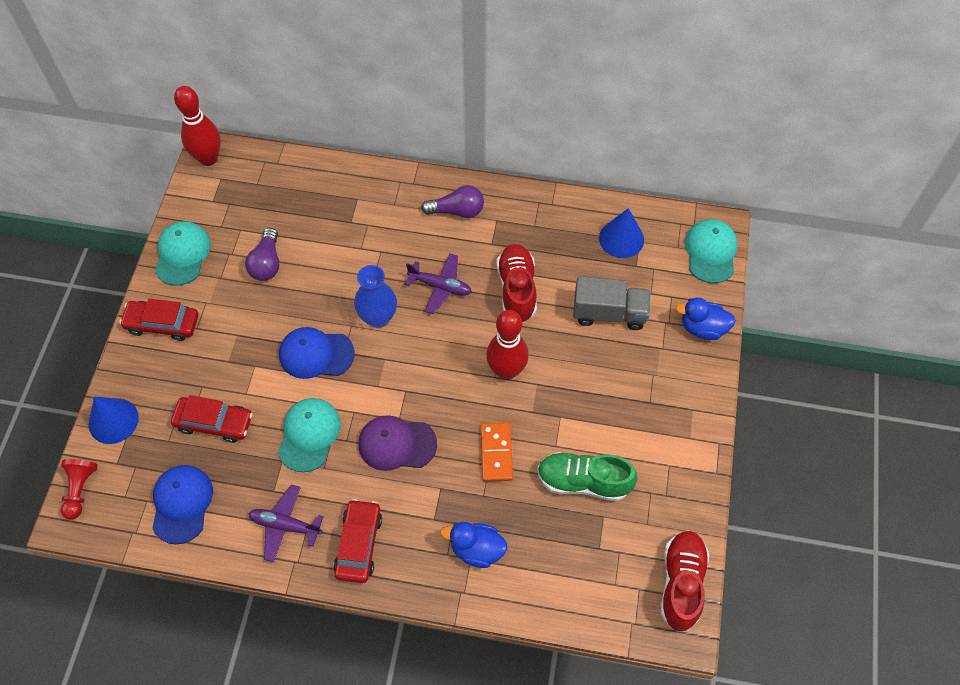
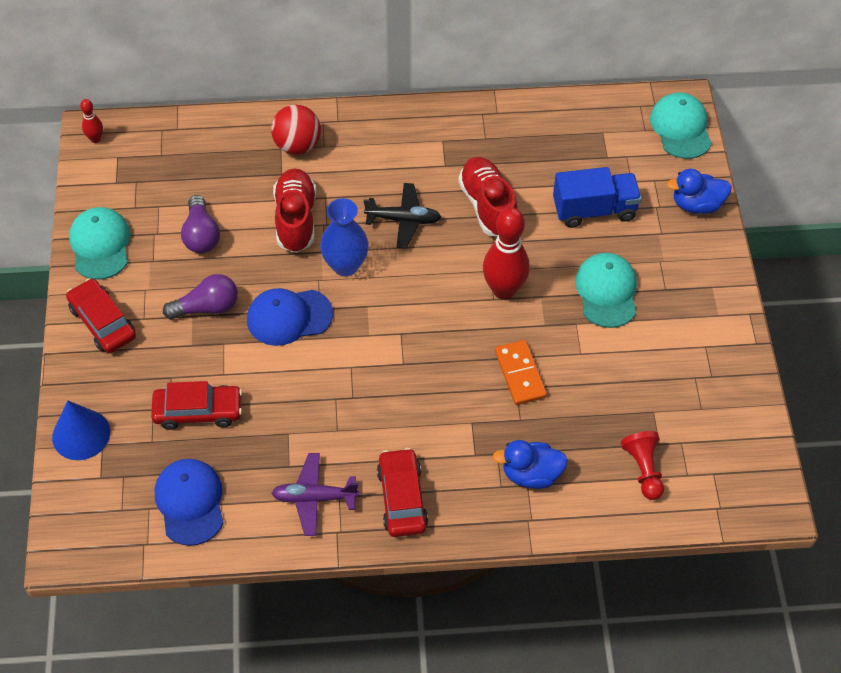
camera: 15 degrees left, 5 degrees down
(80, 490) = (68, 514): red pawn -> red pawn (643, 469)
(162, 324) = (103, 322): red car -> red car turned 60 degrees clockwise
(208, 158) = (95, 139): red bowling pin -> red bowling pin, size x0.48
(309, 435) = (309, 400): turquoise cap -> turquoise cap (606, 291)
(372, 199) = (297, 145): none -> red ball
(397, 444) = (409, 389): purple cap -> none
(440, 286) = (403, 220): purple plane -> black plane
(457, 211) = (396, 139): purple light bulb -> purple light bulb (207, 307)
(583, 482) = (621, 382): green shoe -> none
(609, 313) = (594, 210): grey truck -> blue truck
(621, 238) = (583, 133): blue cone -> none
(681, 583) = (754, 458): red shoe -> red shoe (296, 219)

